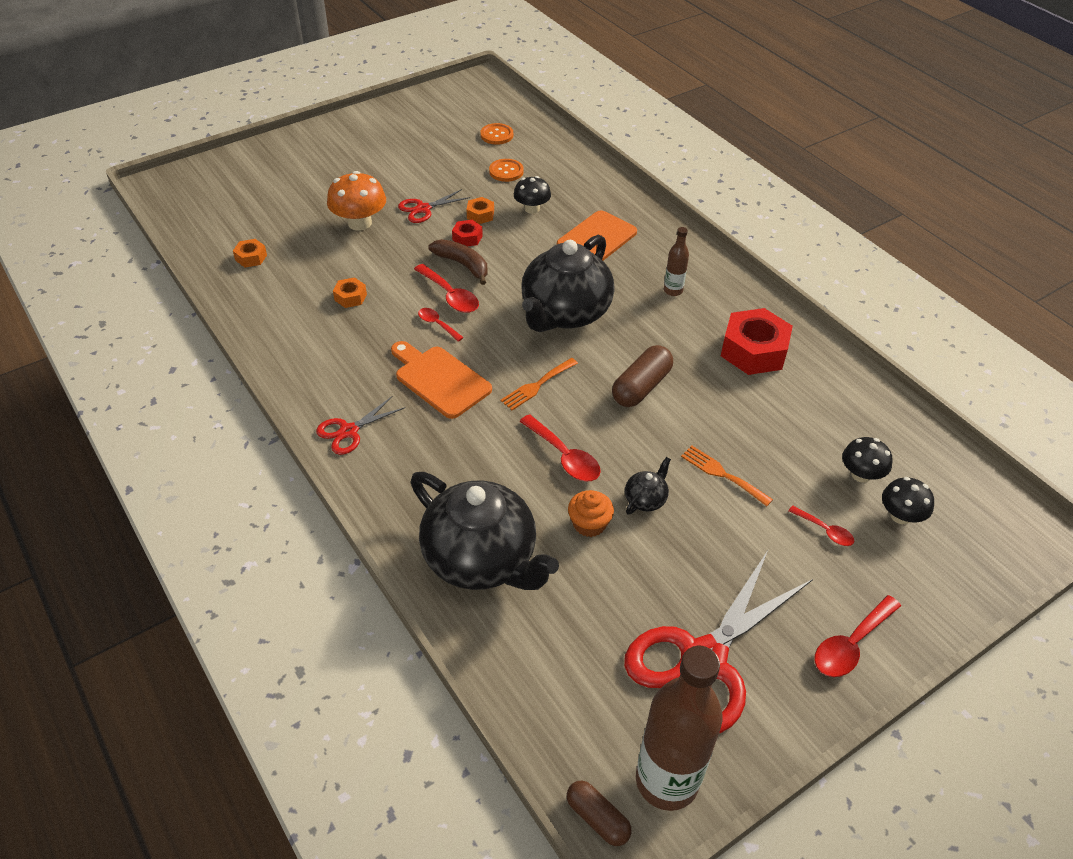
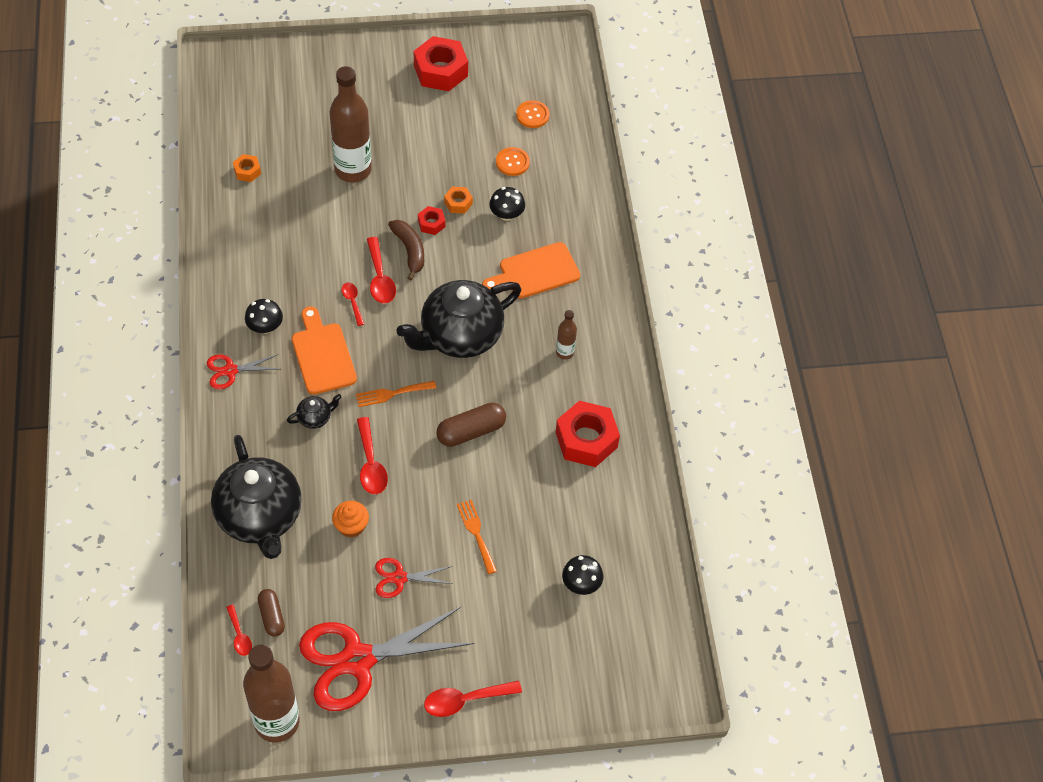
camera: 25 degrees right, 10 degrees up
(350, 297) = (302, 245): orange nut -> none
(359, 223) = (353, 170): orange mushroom -> brown bottle
(389, 130) = (440, 71): none -> red nut
(423, 209) = (414, 176): red scissors -> red scissors (399, 578)
(597, 818) = (220, 721): brown capsule -> brown capsule (272, 616)
(645, 499) = (405, 526): black teapot -> black teapot (315, 418)
(825, 530) = (516, 613): red spoon -> red spoon (239, 635)
(900, 516) = (583, 629): black mushroom -> black mushroom (265, 327)

